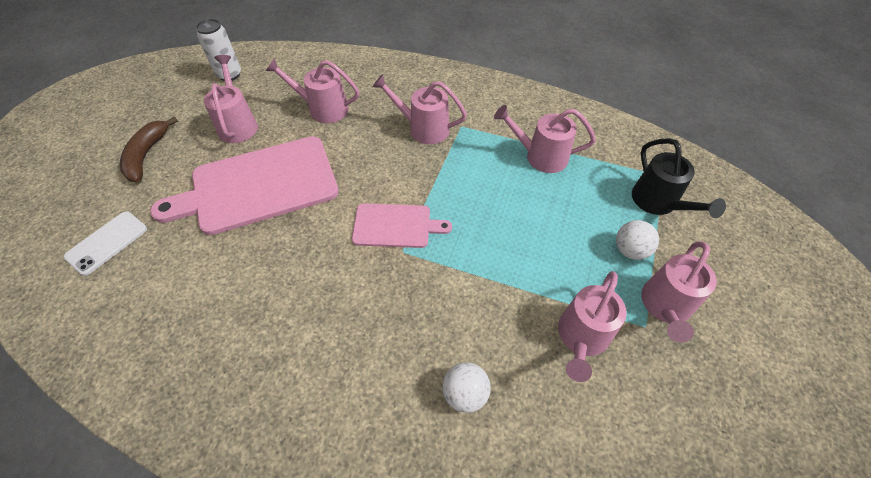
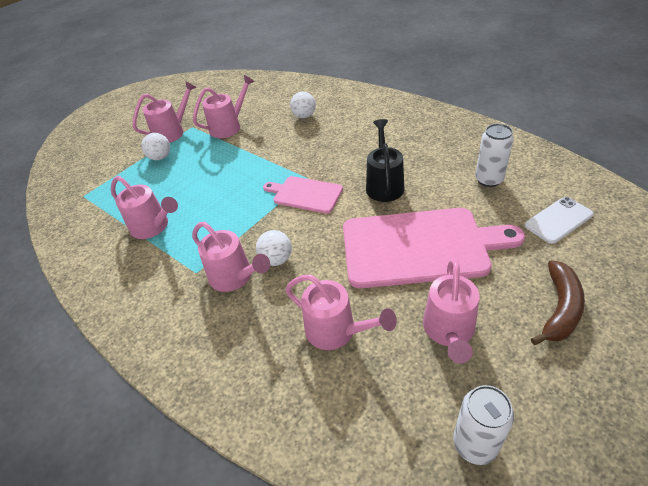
camera: 155 degrees left, 10 degrees down
(167, 290) = (488, 180): none -> white can
(394, 149) = (276, 259): none -> white ball
(658, 203) = (110, 179): black watering can -> black watering can (384, 184)

